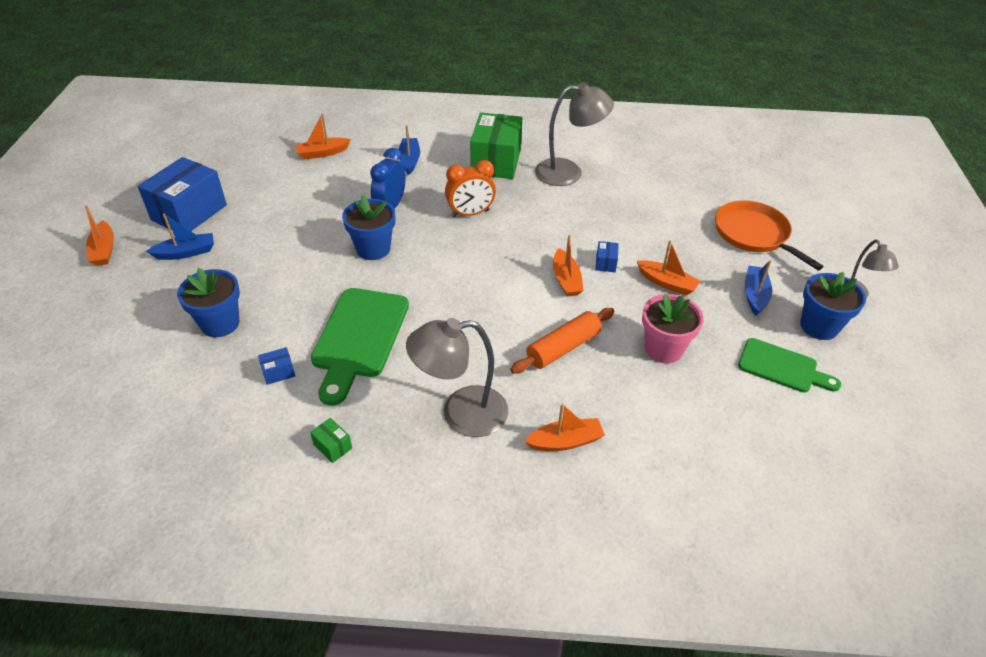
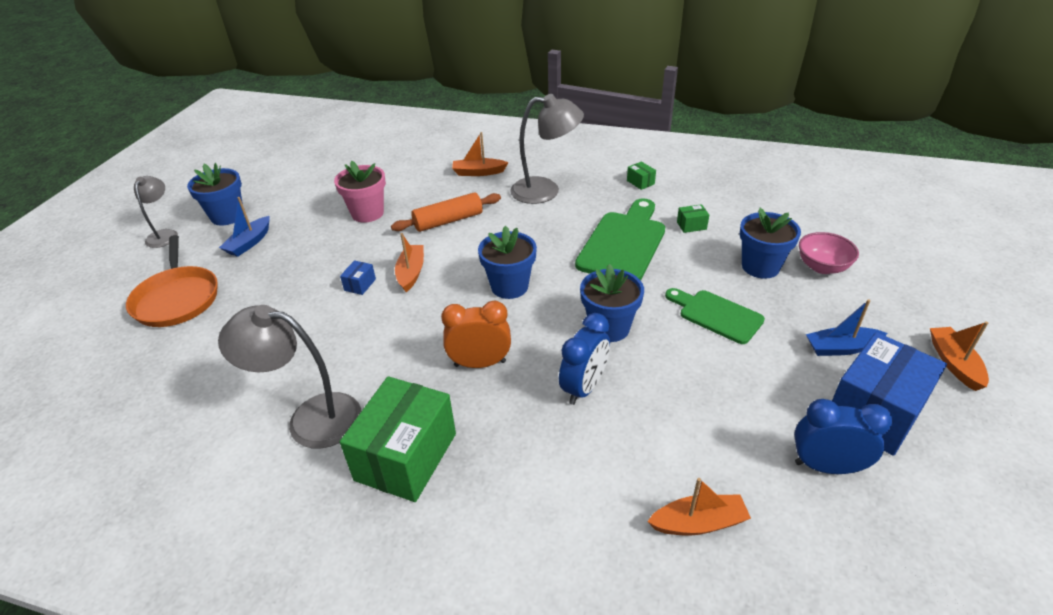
camera: 165 degrees left, 5 degrees down
(156, 330) = (822, 267): none -> pink bowl
(239, 182) = (826, 466): none -> blue clock
(278, 372) = (691, 225): blue box -> green box
(409, 160) = (545, 480): blue boat -> none
(467, 276) = (509, 286): none -> blue flower pot
(667, 283) = (317, 260): orange boat -> none
(782, 367) = (290, 195): green cutting board -> green cutting board (716, 315)

